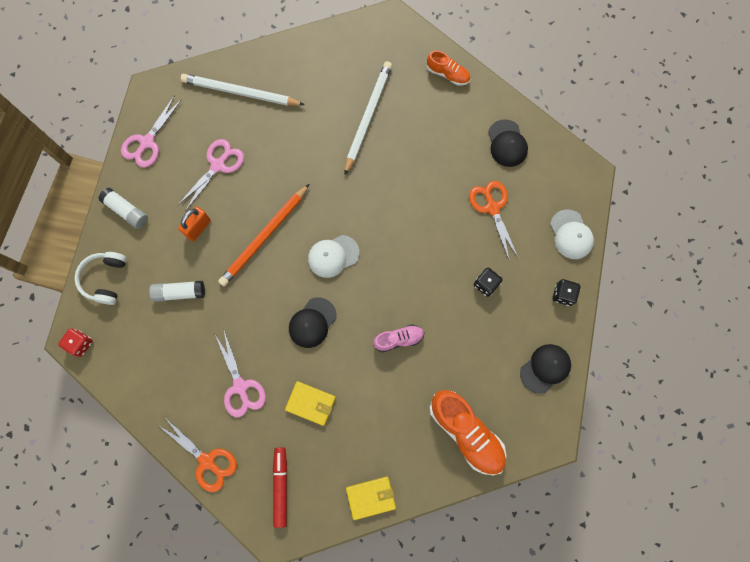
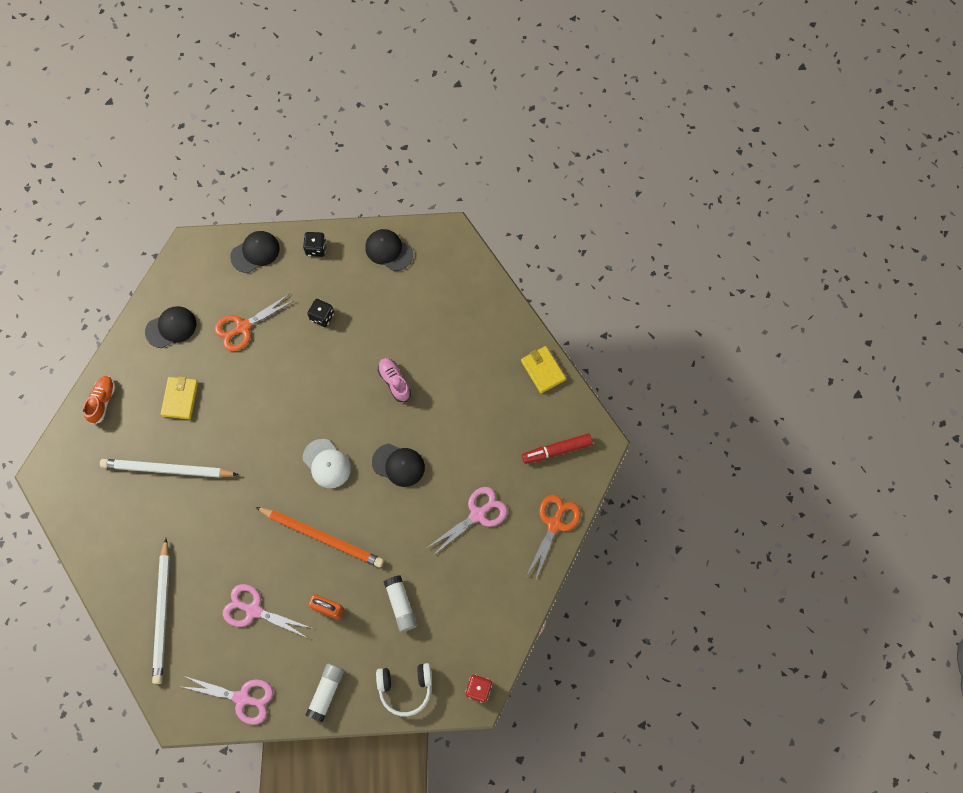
camera: 105 degrees left, 5 degrees down
(310, 403) = (475, 445): yellow wallet -> yellow wallet (180, 399)
(466, 432) = (464, 304): orange shoe -> none
(571, 234) = (255, 252): white cap -> black cap

